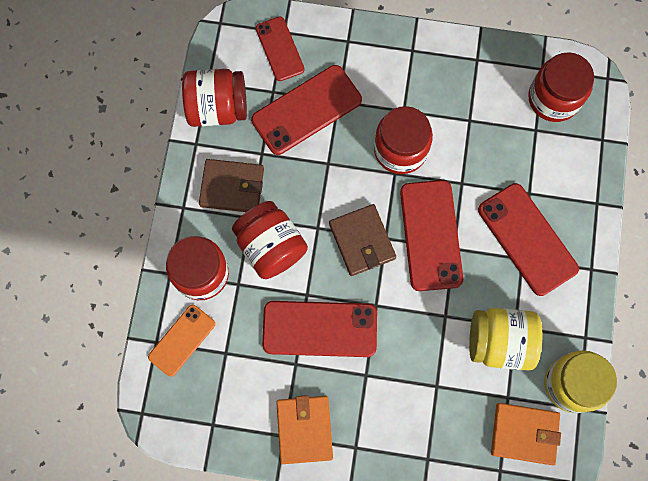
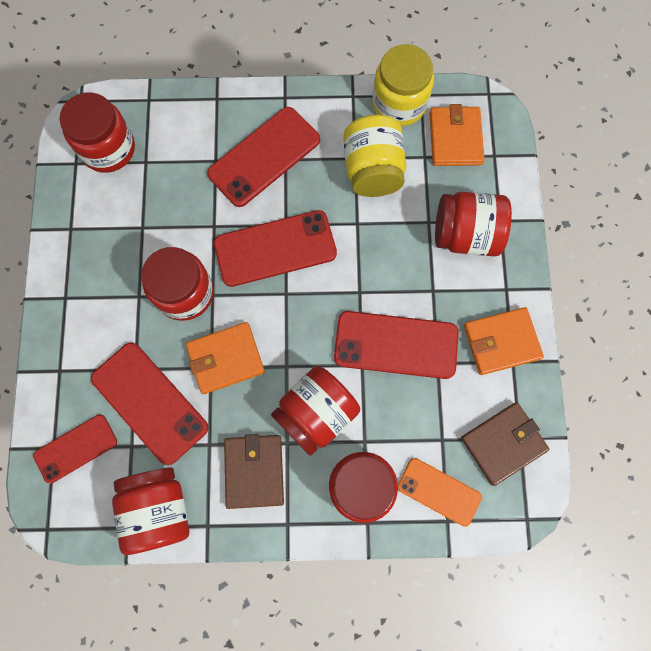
camera: 100 degrees left, 0 degrees up
(319, 329) = (396, 344): red phone -> red phone turned 75 degrees counterclockwise
(333, 177) = (226, 359): none -> orange wallet
(362, 241) = (293, 317): brown wallet -> brown wallet (503, 443)
(417, 420) = (465, 235): none -> red jar

